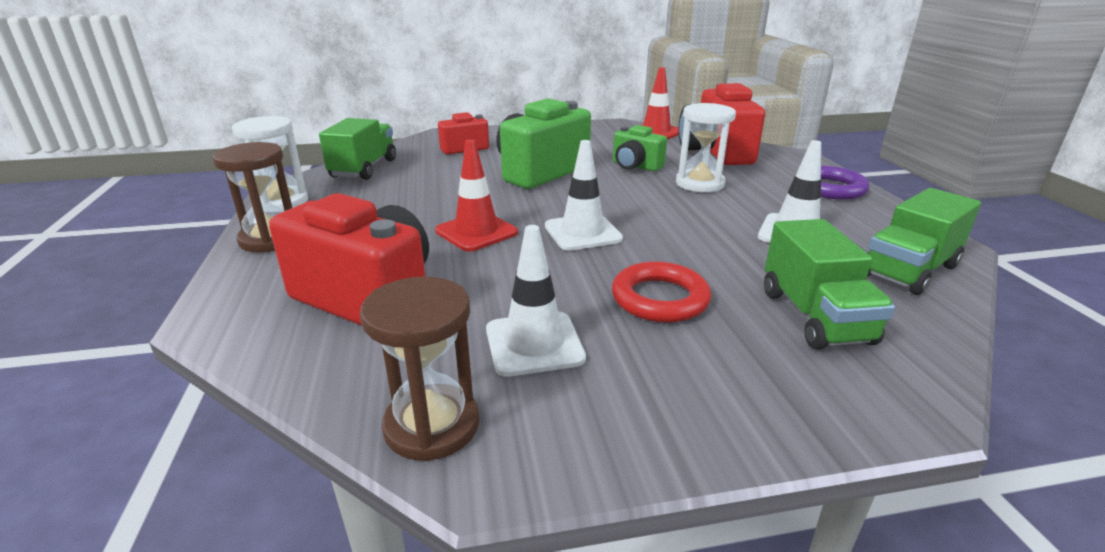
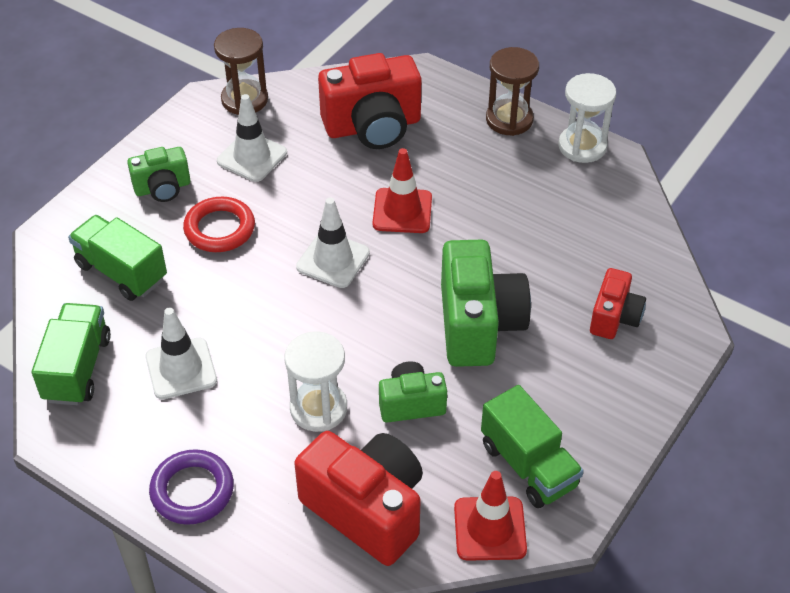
camera: 135 degrees right, 20 degrees up
(364, 168) = (622, 221): green truck -> green truck (529, 465)
(689, 373) = (162, 188): none -> green camera

